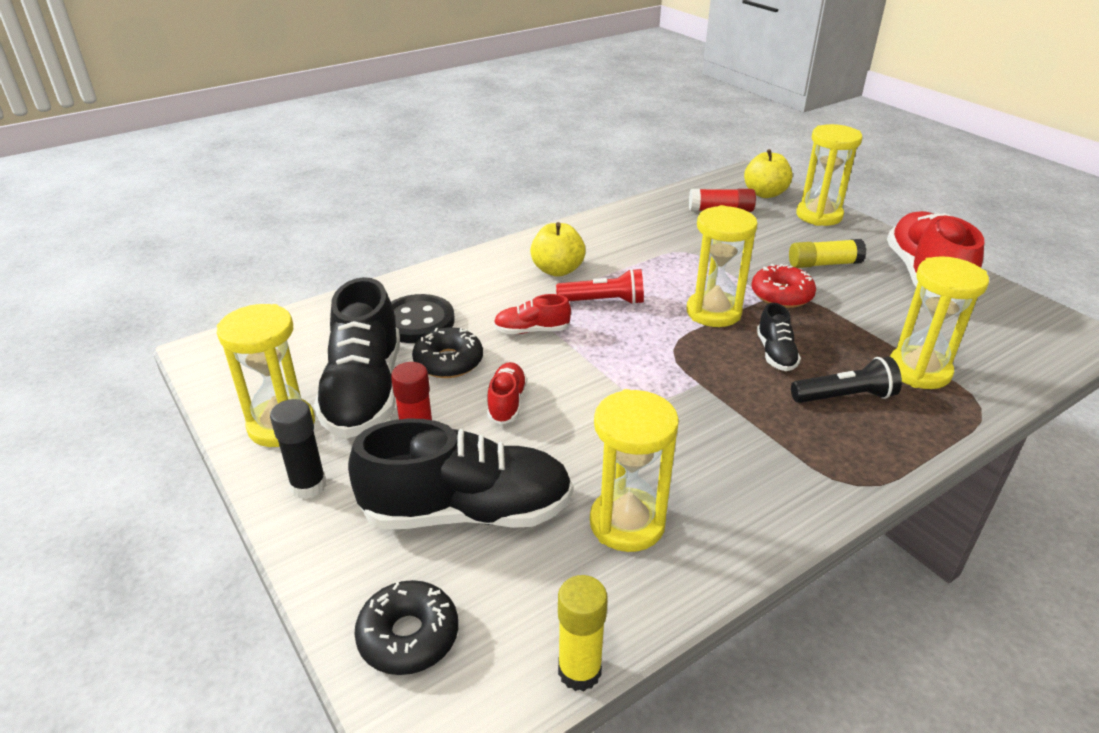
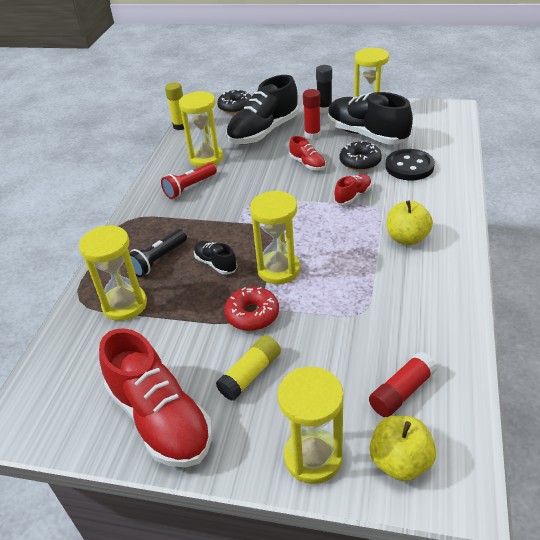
camera: 140 degrees right, 5 degrees up
(603, 301) = (347, 235): red flashlight -> red flashlight (189, 187)

